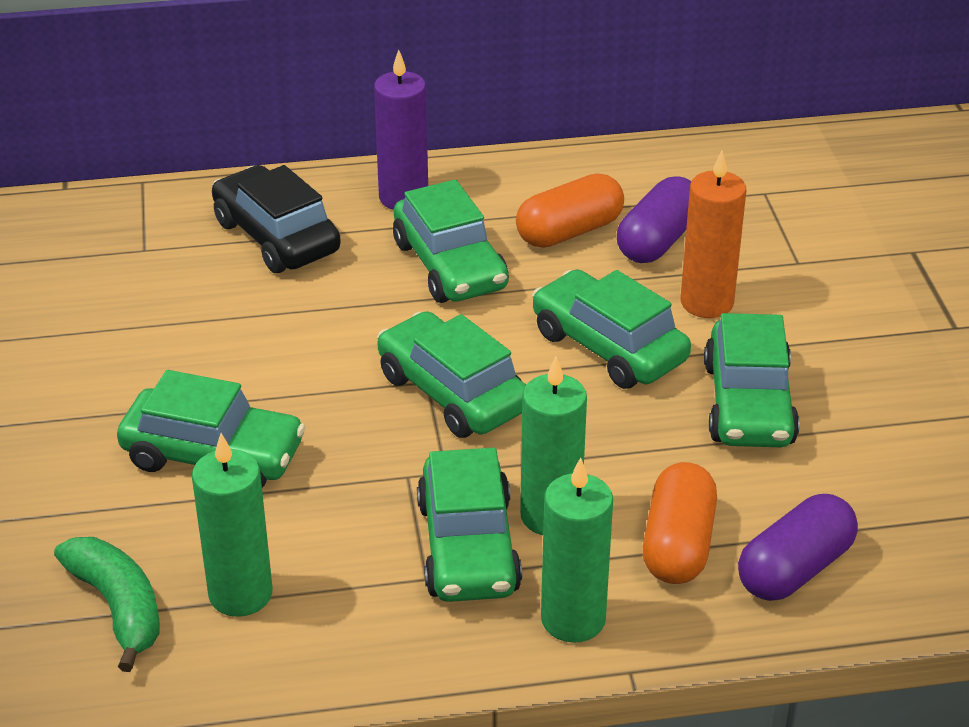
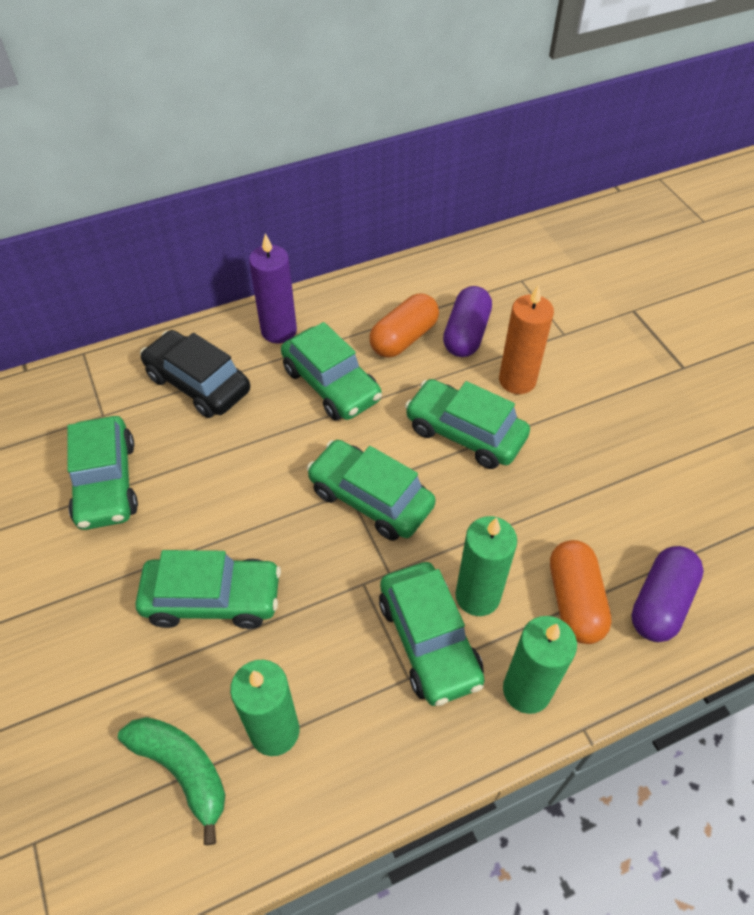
camera: 15 degrees left, 15 degrees up
(748, 404) = (576, 462): green car -> green car (106, 482)

